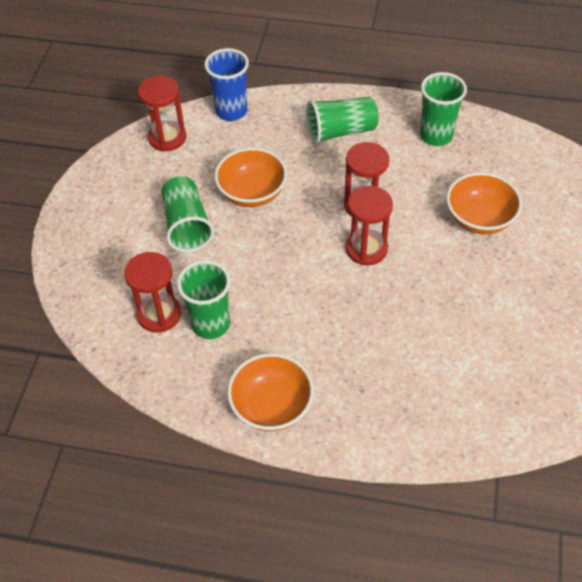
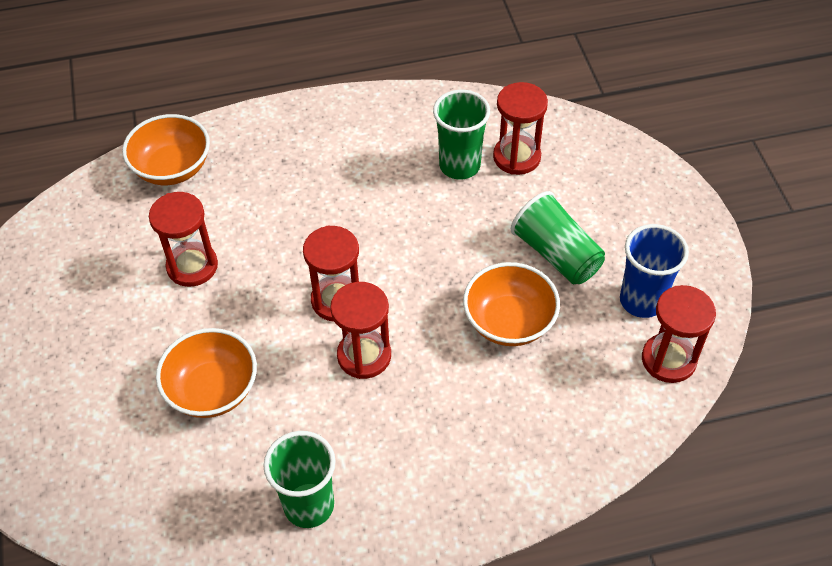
camera: 155 degrees right, 0 degrees up
(231, 111) = (617, 436): blue cup -> blue cup (641, 301)
(271, 406) = (360, 120): orange bowl -> orange bowl (172, 168)
(340, 131) = (447, 460): green cup -> none
(472, 316) = (192, 266): none -> red hourglass

